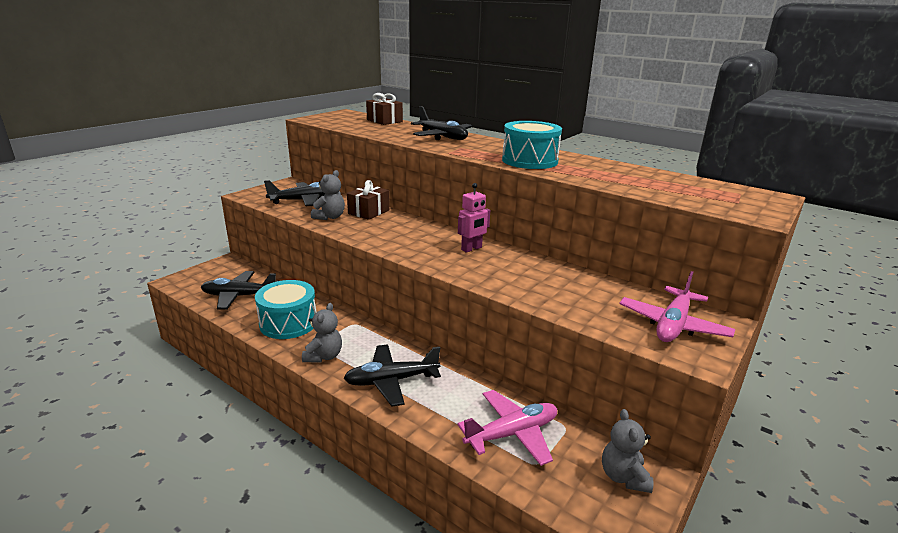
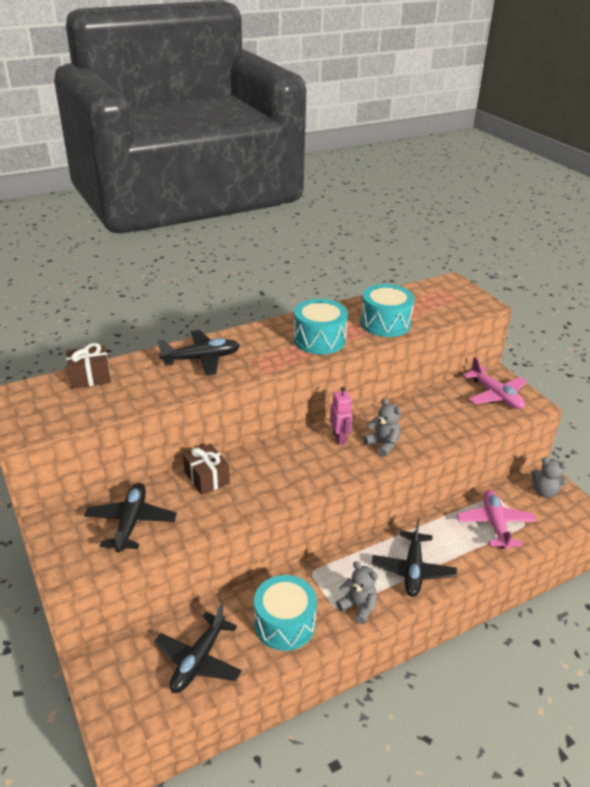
camera: 65 degrees left, 10 degrees up
(330, 217) = (202, 511): grey teddy bear -> grey teddy bear (383, 444)
(606, 178) = (385, 323): none -> turquoise drum

